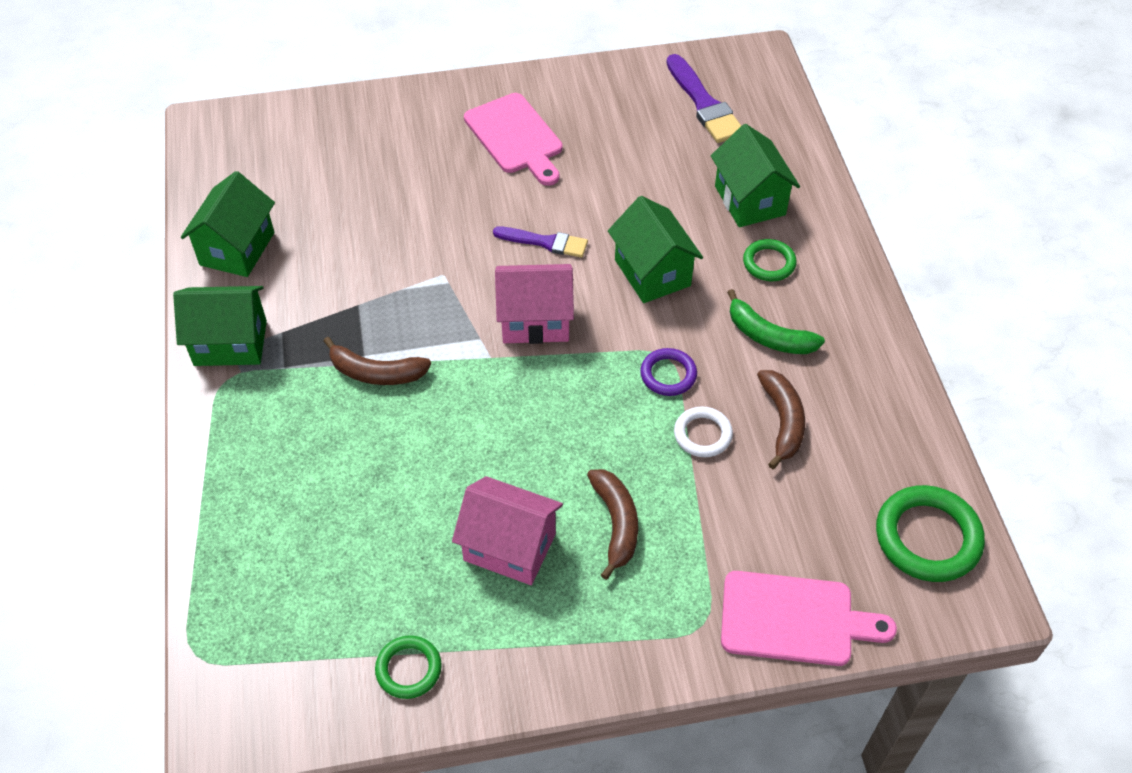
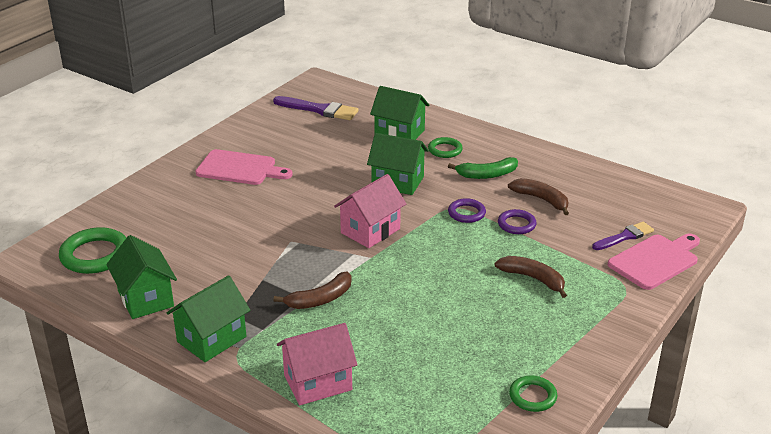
camera: 45 degrees left, 20 degrees down
(509, 547) = (501, 319): pink house -> pink house (318, 382)
(545, 242) = (325, 199): purple brush -> purple brush (625, 236)
(702, 434) = (516, 224): white ring -> purple ring
(927, 537) = (657, 202): green ring -> green ring (95, 255)

